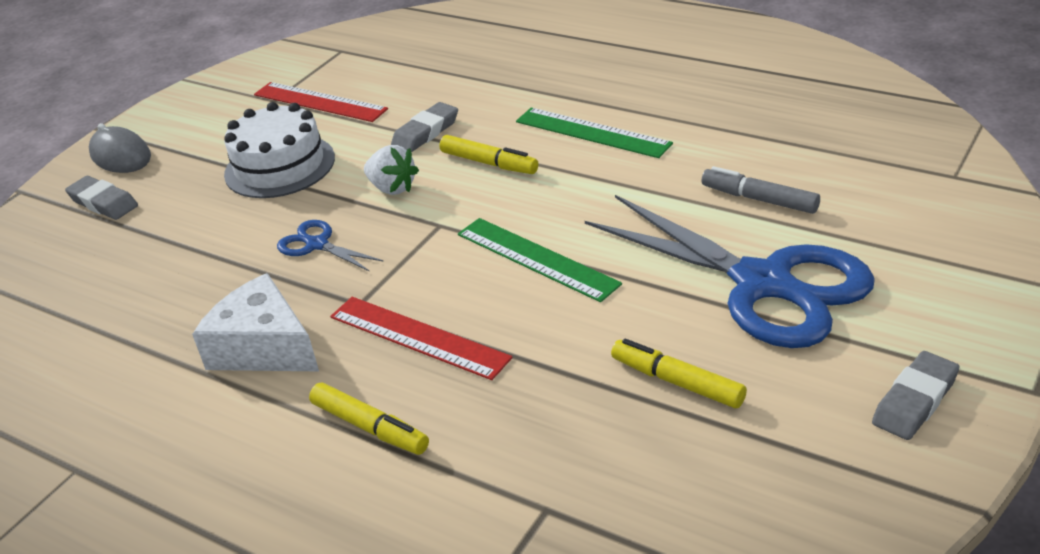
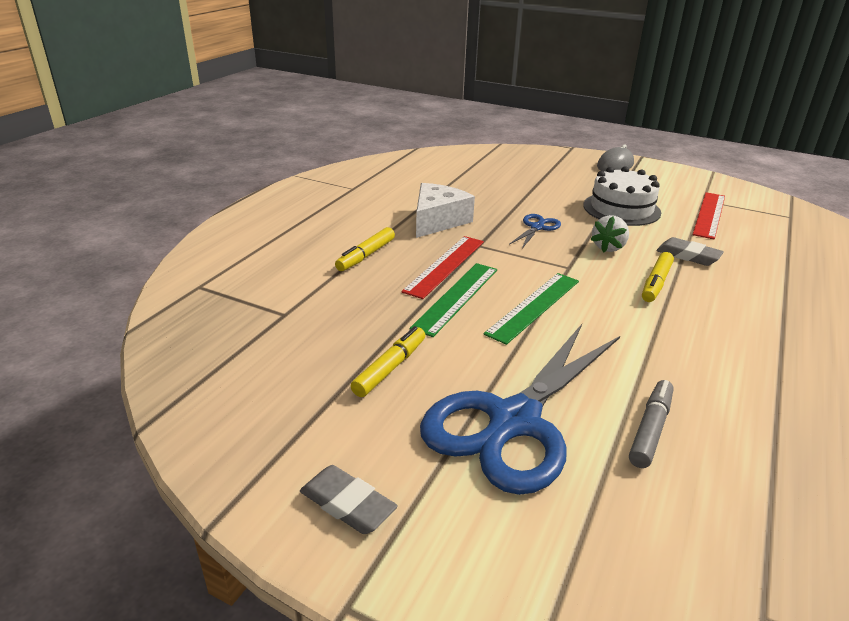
camera: 80 degrees right, 5 degrees down
(103, 203) = (566, 167): grey eraser -> none
(592, 132) = (727, 331): green ruler -> green ruler (456, 297)

